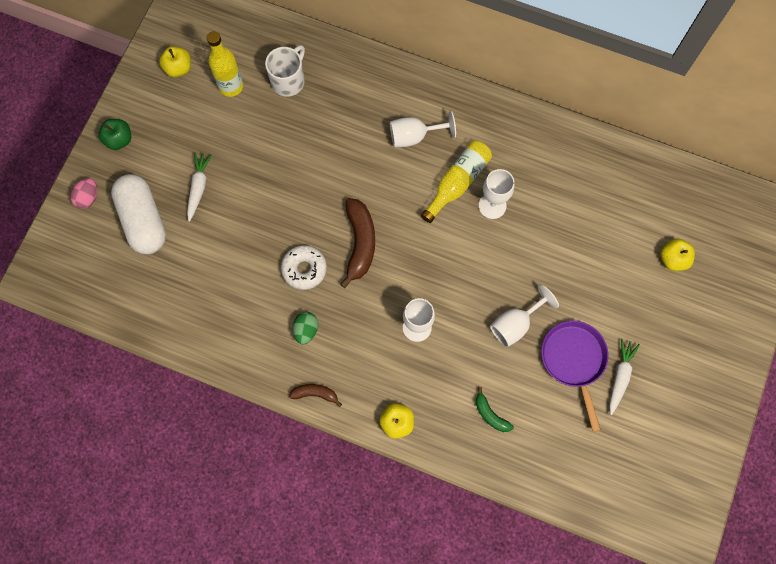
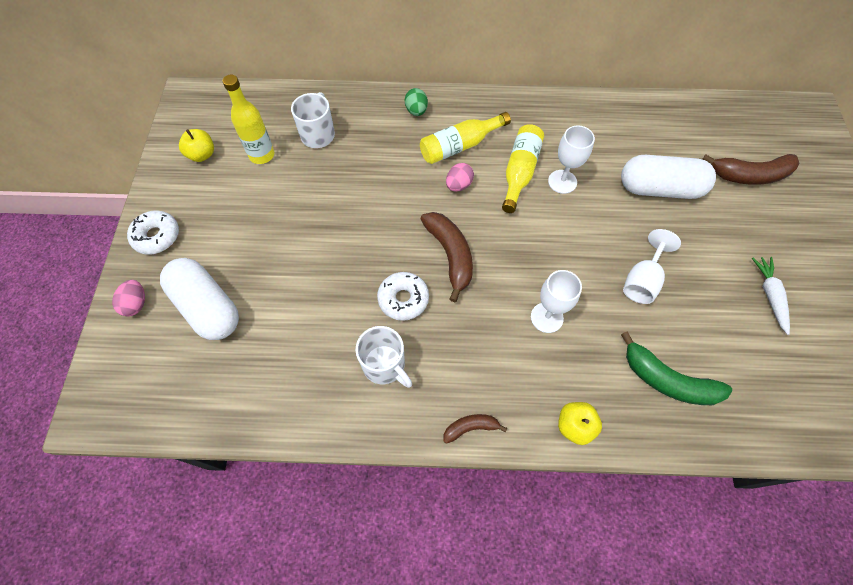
camera: 20 degrees left, 10 degrees down
(119, 140) = (157, 236): green apple -> white donut
(198, 187) = (259, 255): white carrot -> none
(268, 320) = (385, 365): none -> white mug
(306, 330) = (431, 361): green egg -> green egg (416, 111)
(396, 177) = (458, 185): none -> pink egg
(414, 136) = (460, 146): white goblet -> yellow bottle
(490, 414) = (667, 380): green banana -> green banana, size x1.84
(574, 360) = (717, 295): purple pan -> none
(579, 243) = (659, 189): none -> white capsule
(673, 259) = (749, 175): yellow apple -> brown banana

